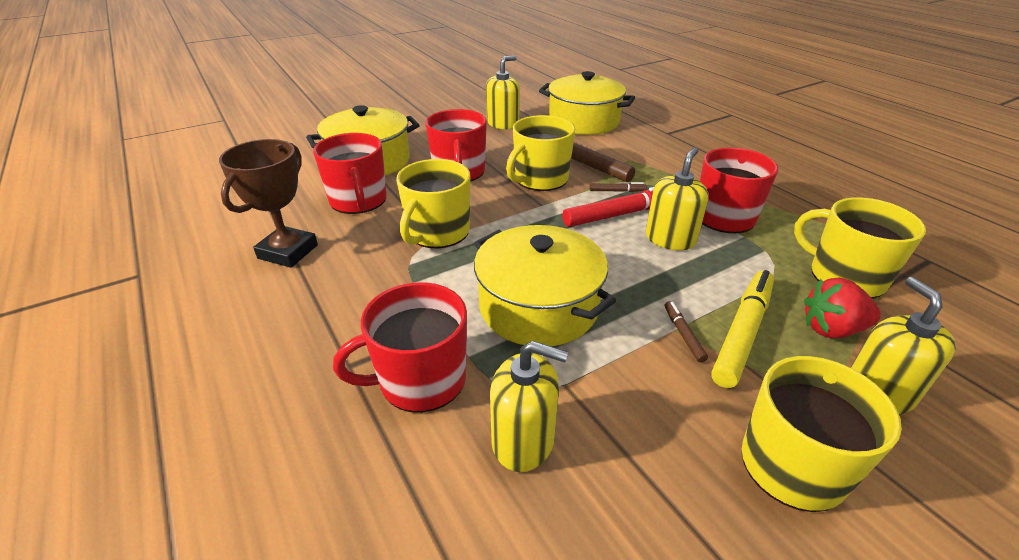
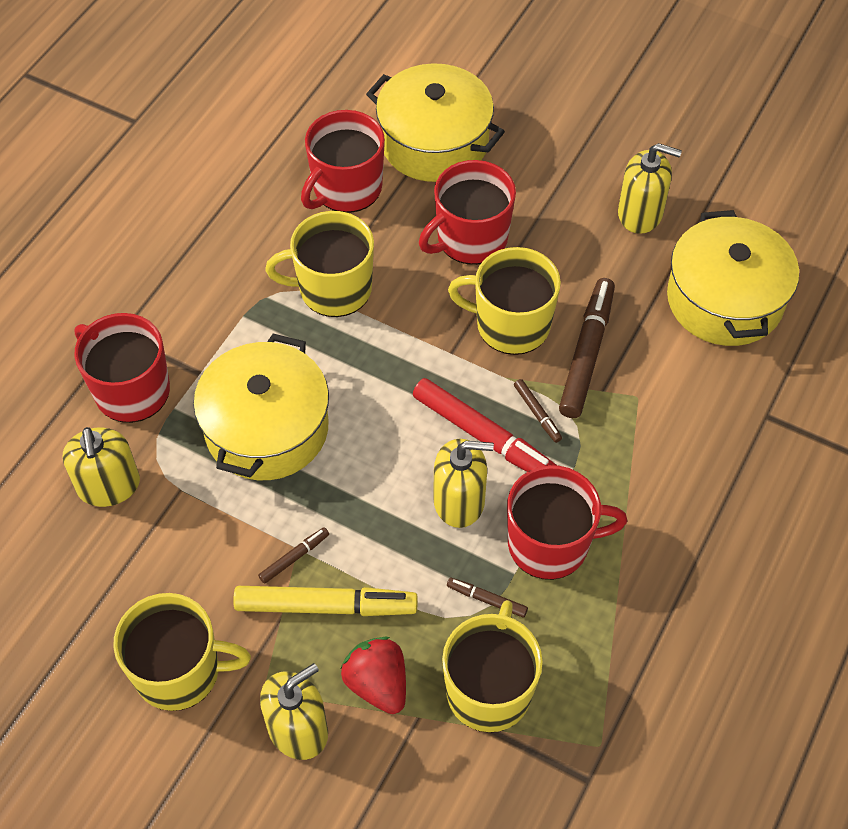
camera: 60 degrees right, 20 degrees up
(288, 252) = (227, 195): brown trophy -> none
(762, 254) = (487, 599): none -> brown marker

